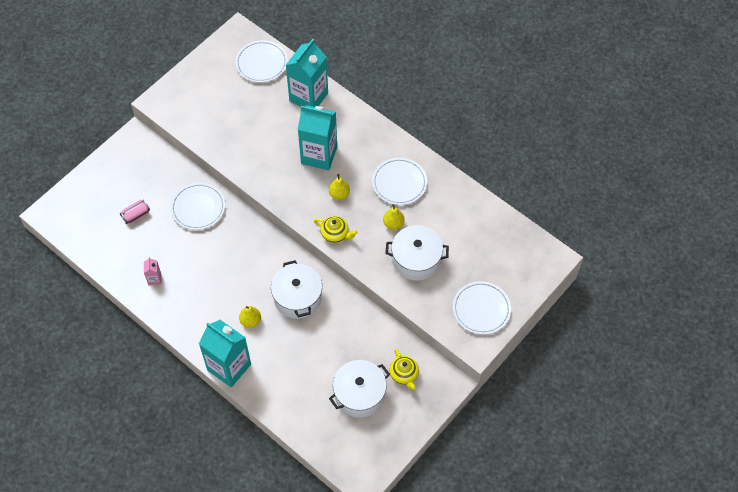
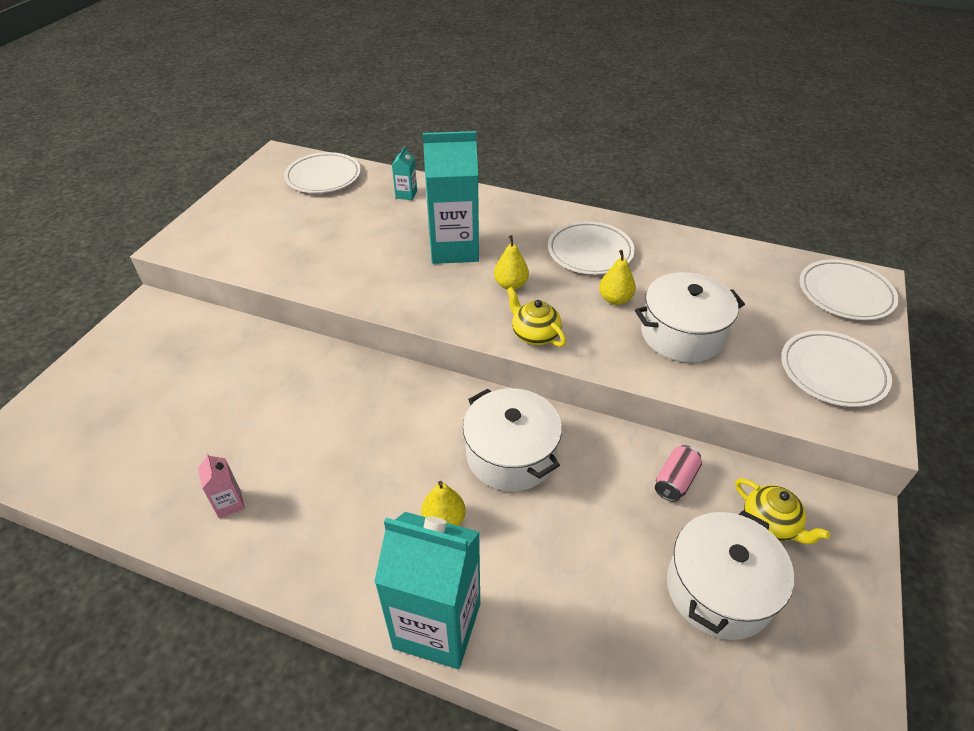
camera: 20 degrees left, 15 degrees down
(136, 215) = (170, 411): pink can -> pink can (675, 481)
(198, 208) = (282, 372): white plate -> white plate (845, 293)
(308, 97) = (406, 194): turquoise carton -> turquoise carton, size x0.42
(335, 234) = (534, 334): yellow teapot -> yellow teapot turned 135 degrees counterclockwise

